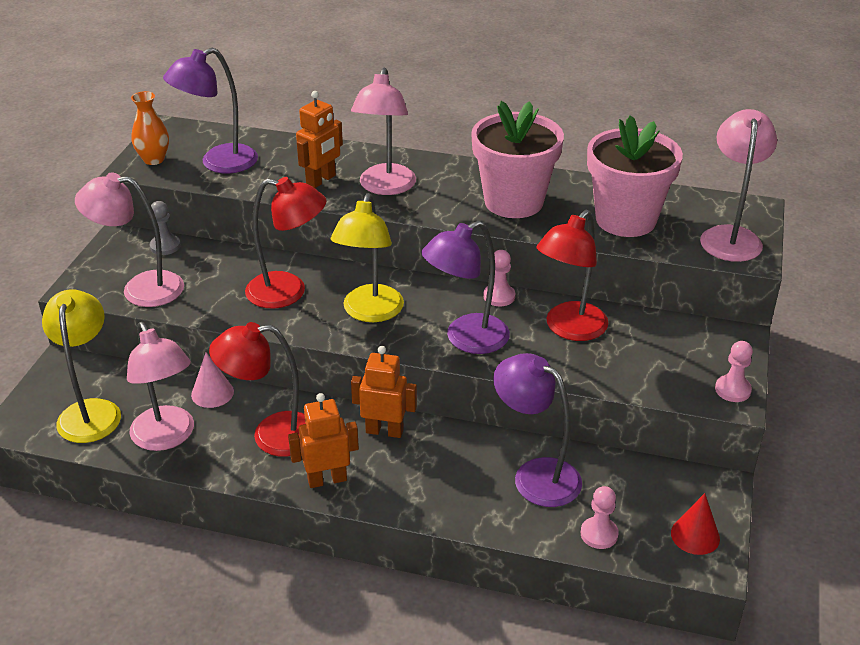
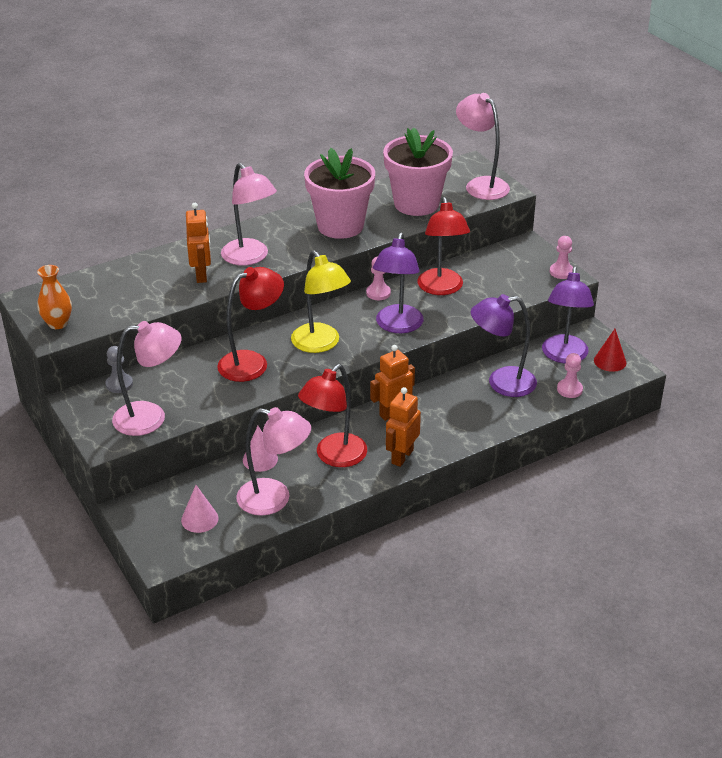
camera: 45 degrees left, 0 degrees up
(91, 411) = (199, 519): yellow lamp -> pink cone
(140, 288) = (151, 417): pink lamp -> pink lamp turned 150 degrees counterclockwise
(218, 163) = (110, 301): purple lamp -> purple lamp (564, 356)

